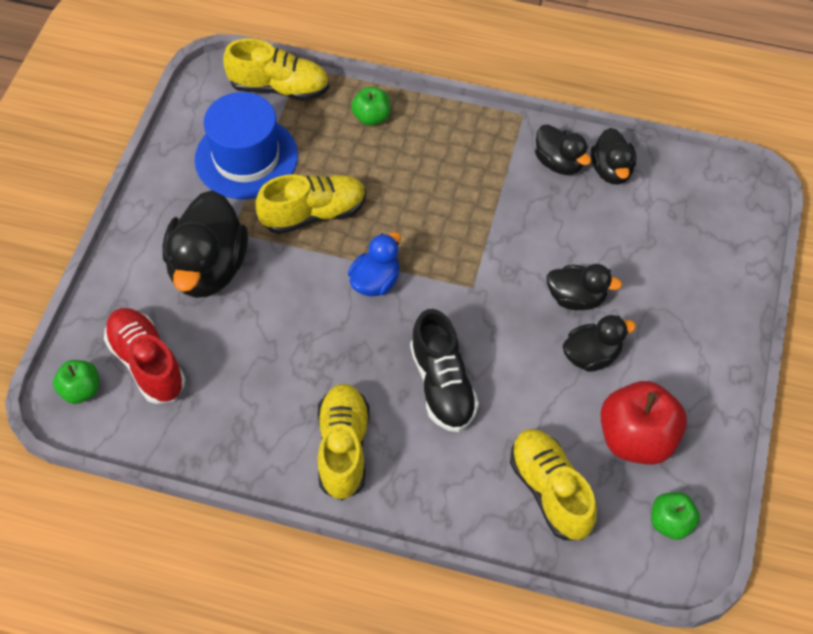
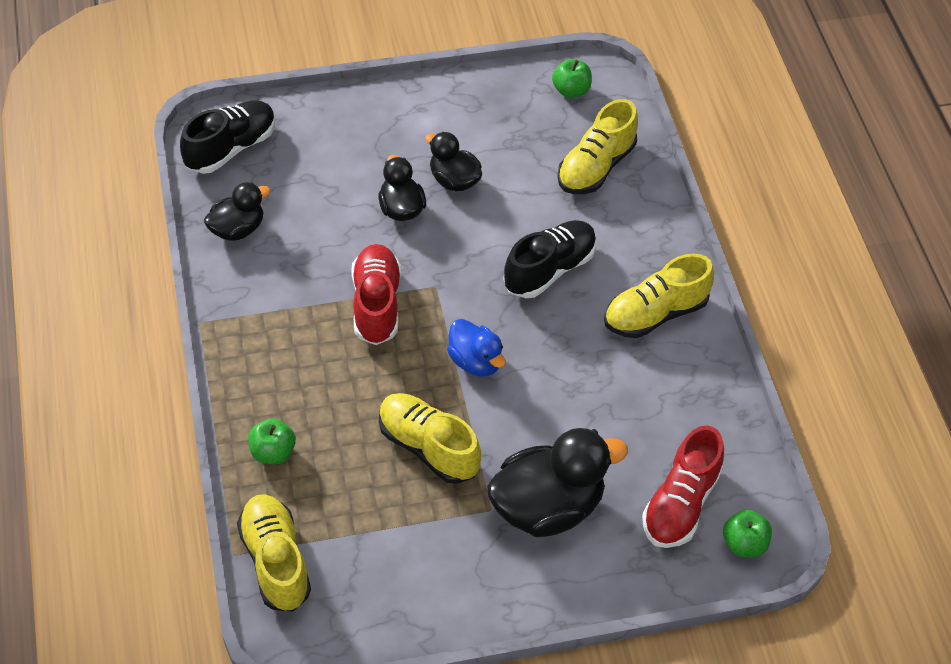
camera: 120 degrees left, 5 degrees down
(246, 157) = (391, 544): blue hat -> none
(375, 281) = (475, 361): blue duck -> blue duck turned 135 degrees counterclockwise
(476, 236) = (376, 304): none -> red shoe
(559, 163) = (249, 272): black duck -> none
(636, 439) = (513, 129): red apple -> none
(712, 198) = (231, 148): none -> black shoe

